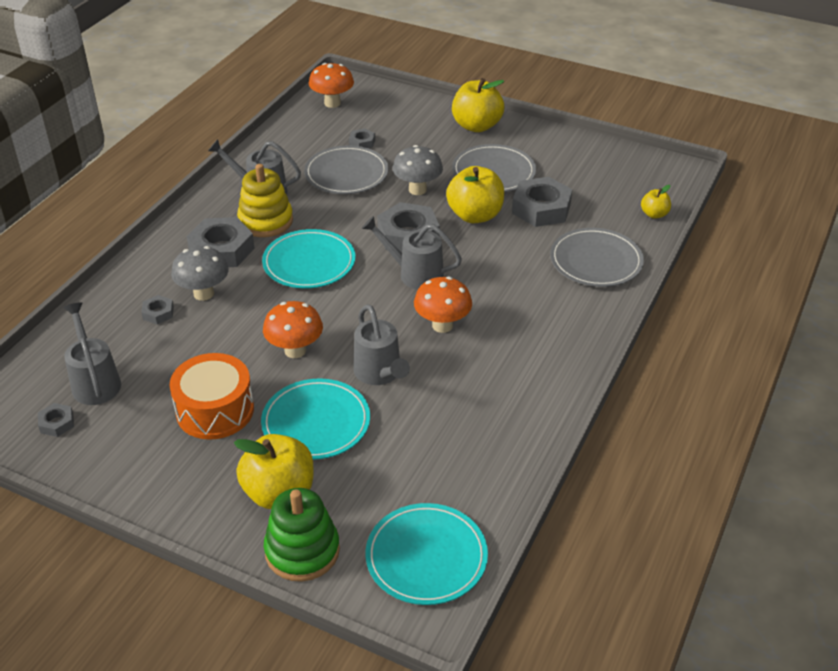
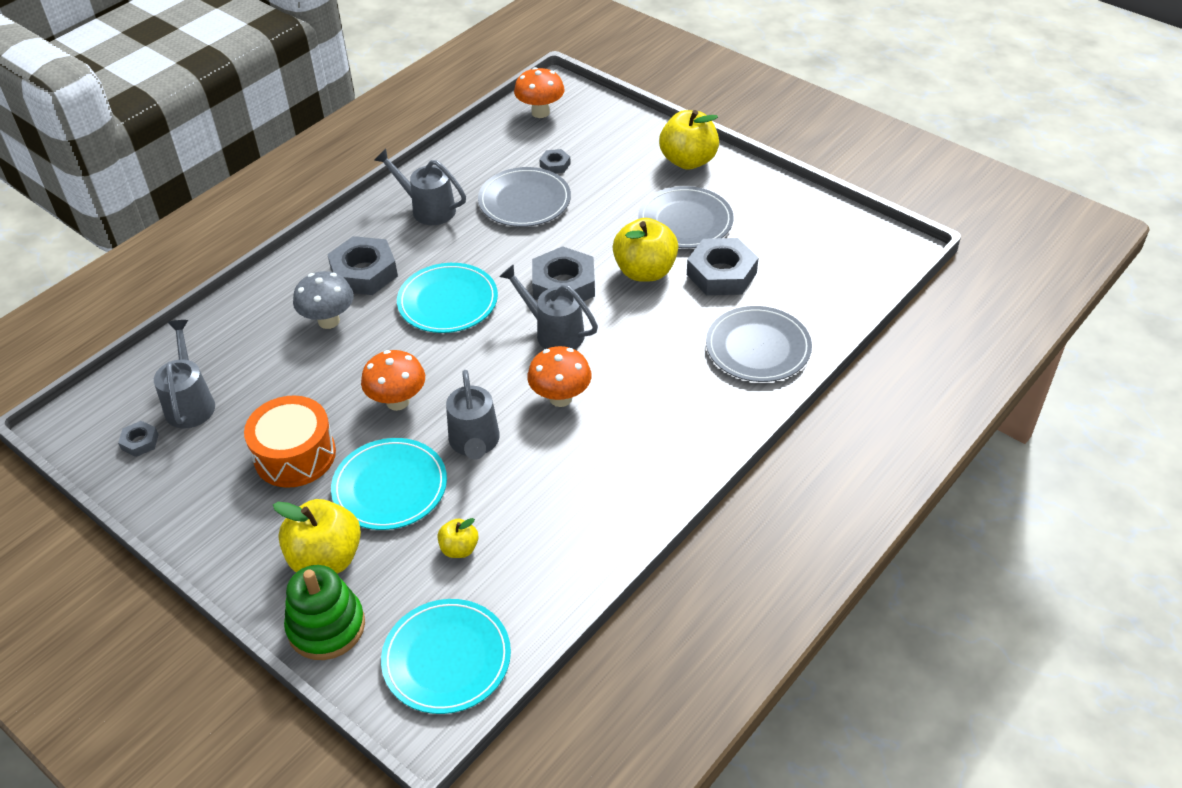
camera: 15 degrees right, 5 degrees up
(158, 313) = (276, 336): grey nut -> none
(265, 221) = (420, 246): yellow stacking toy -> none
(417, 189) = (594, 231): grey mushroom -> none
(654, 214) = (847, 300): yellow apple -> yellow apple (459, 549)

